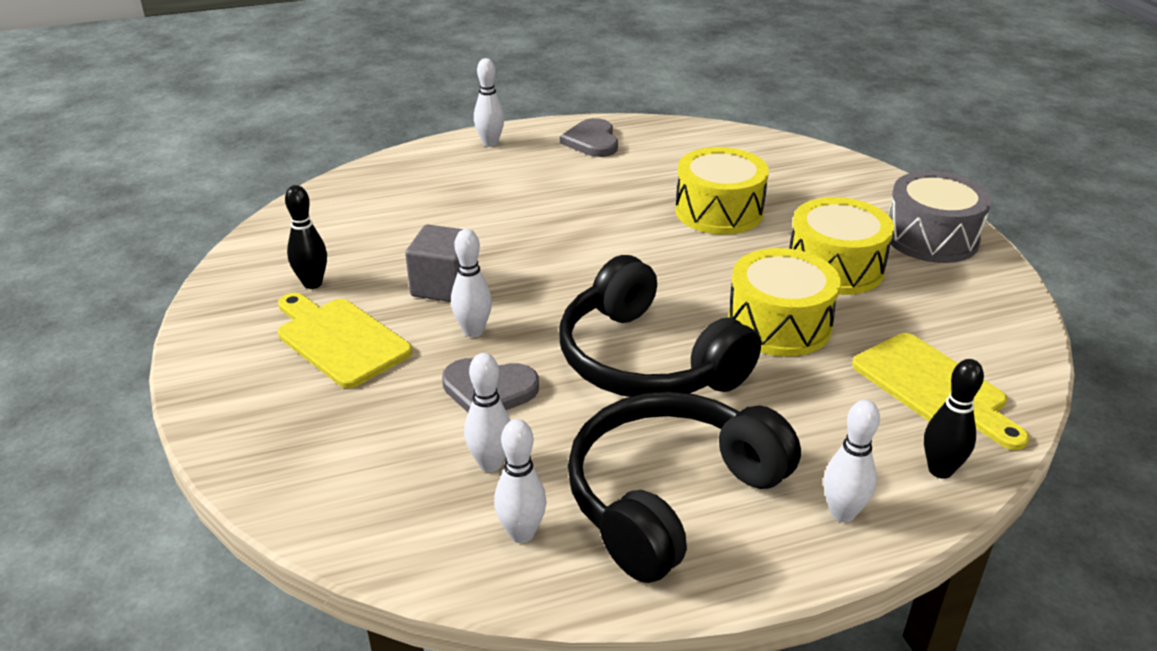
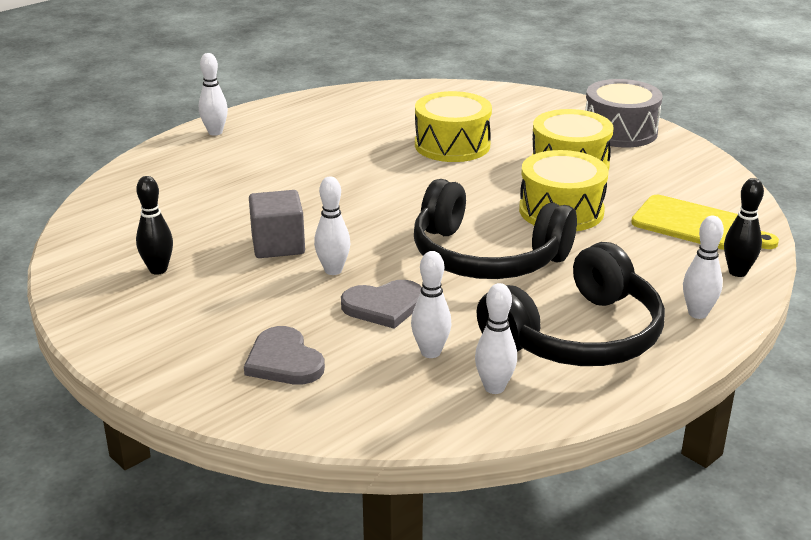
camera: 25 degrees left, 5 degrees down
(339, 340) = (225, 303): yellow cutting board -> none
(592, 141) = (304, 114): grey heart -> grey heart (284, 361)
(670, 496) = (578, 336): black headphones -> black headphones turned 150 degrees counterclockwise

